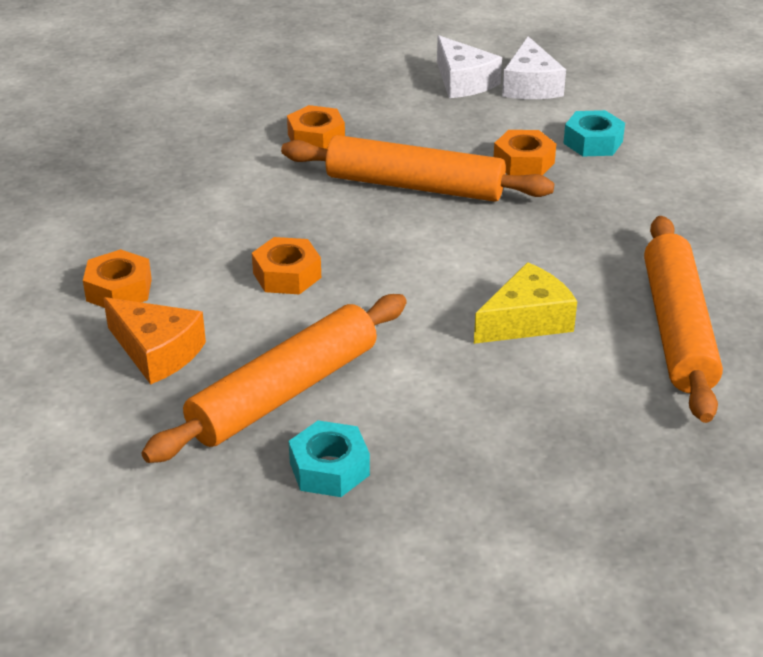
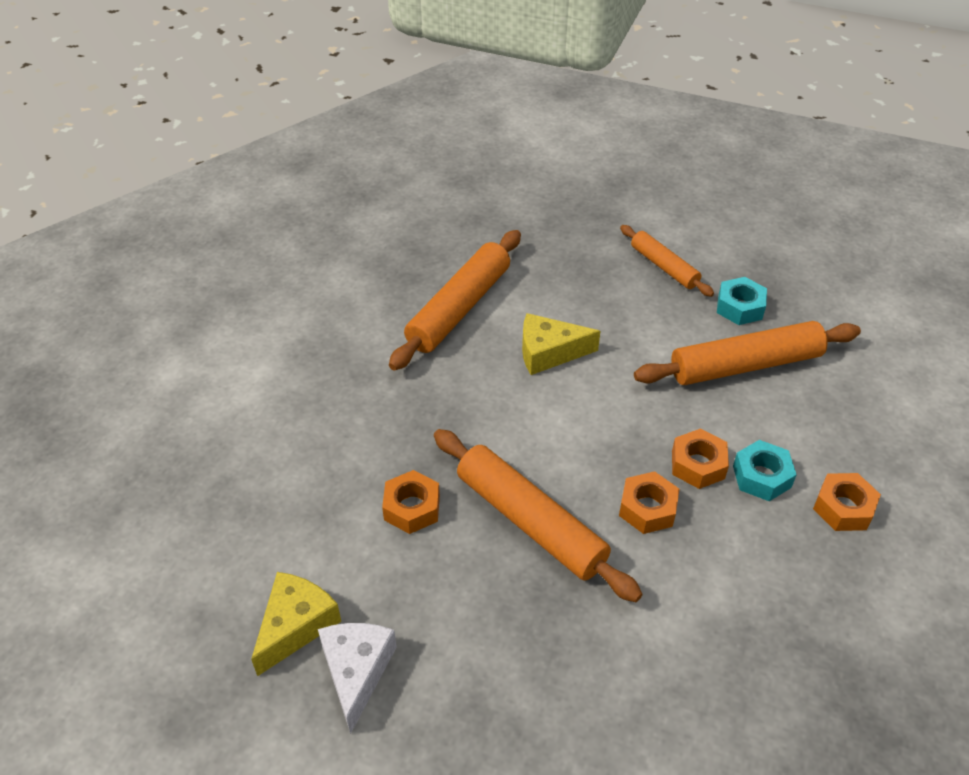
camera: 150 degrees left, 10 degrees up
(157, 352) = (825, 432): orange cheese -> none
(316, 138) = (579, 643): orange nut -> orange nut (647, 508)
(474, 490) = (664, 267): none -> orange rolling pin
(530, 86) = (296, 625): white cheese -> yellow cheese
(593, 142) = (328, 505): turquoise nut -> turquoise nut (761, 476)

